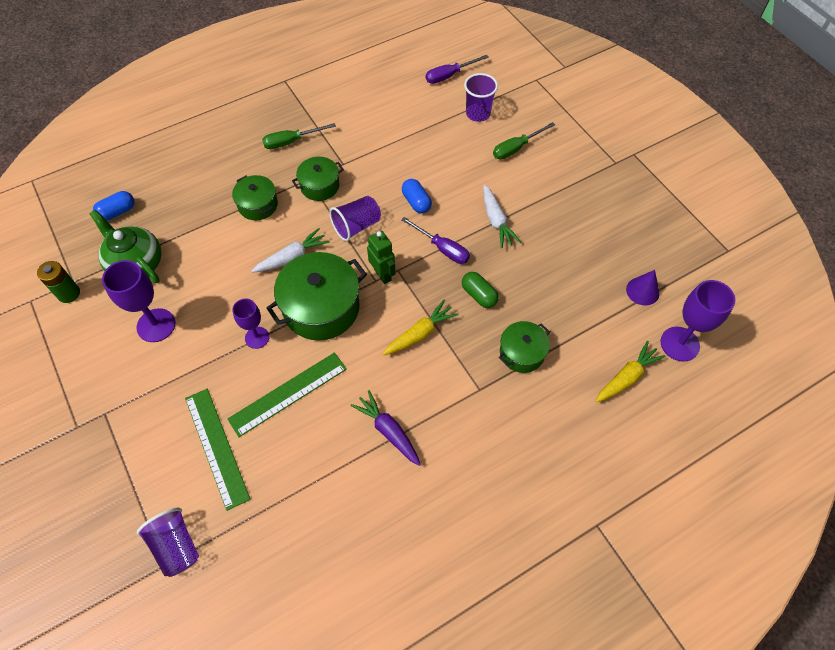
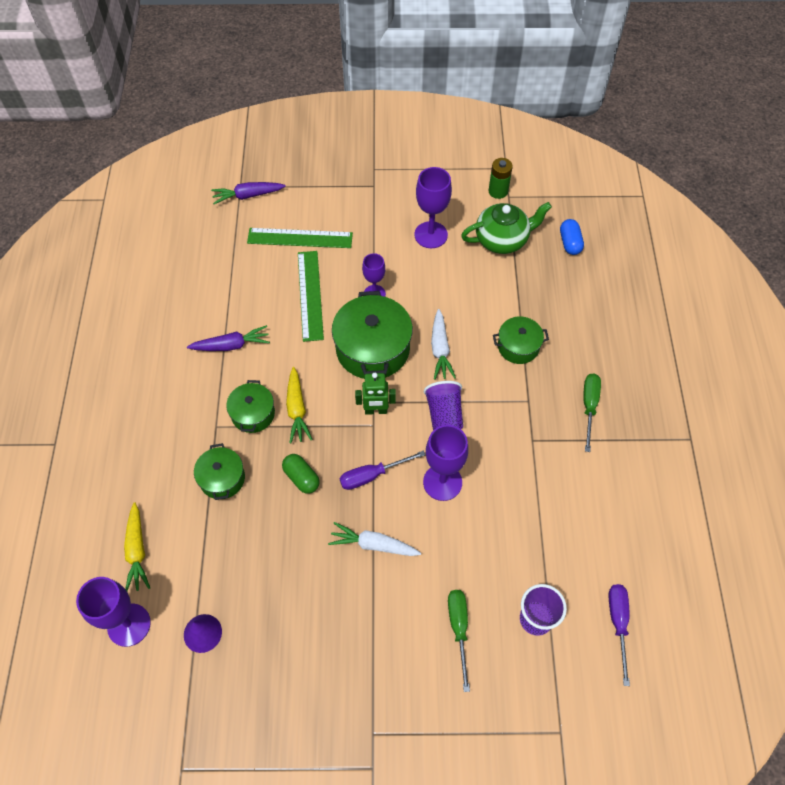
camera: 120 degrees right, 0 degrees up
(176, 546) = (247, 196): purple cup -> purple carrot
(320, 186) = (513, 406): green pot -> green pot (253, 414)
(416, 202) = (442, 482): blue capsule -> purple goblet
(479, 295) = (301, 478): green capsule -> green capsule turned 60 degrees clockwise

